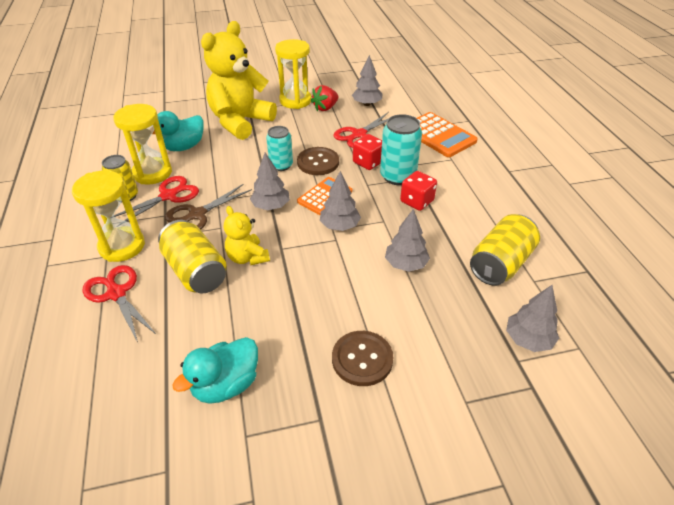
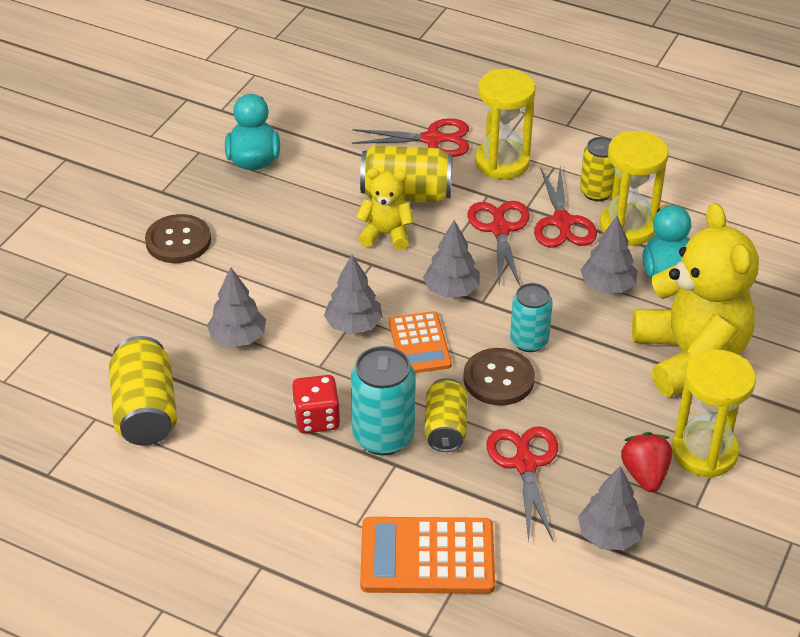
camera: 130 degrees right, 0 degrees up
(196, 215) = (500, 229): brown scissors -> red scissors
(368, 162) = (445, 428): red dice -> yellow can
(528, 339) = (55, 354): grey tree -> grey tree (607, 286)

